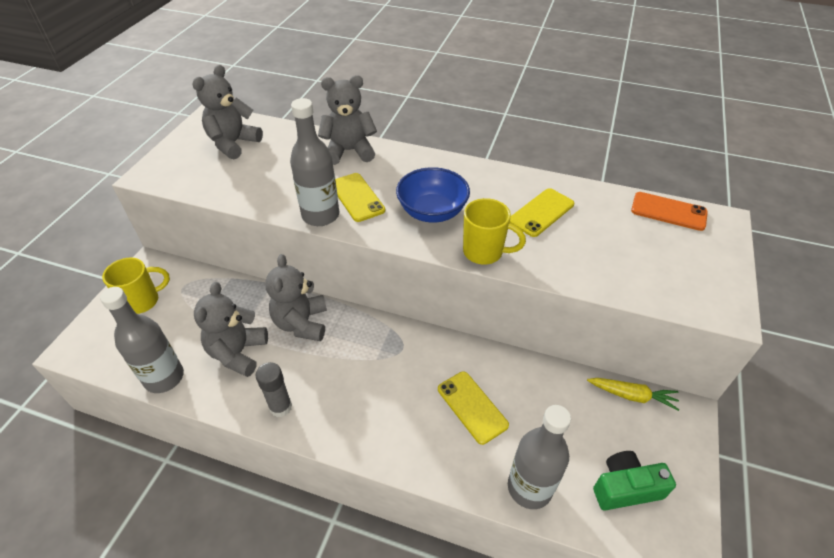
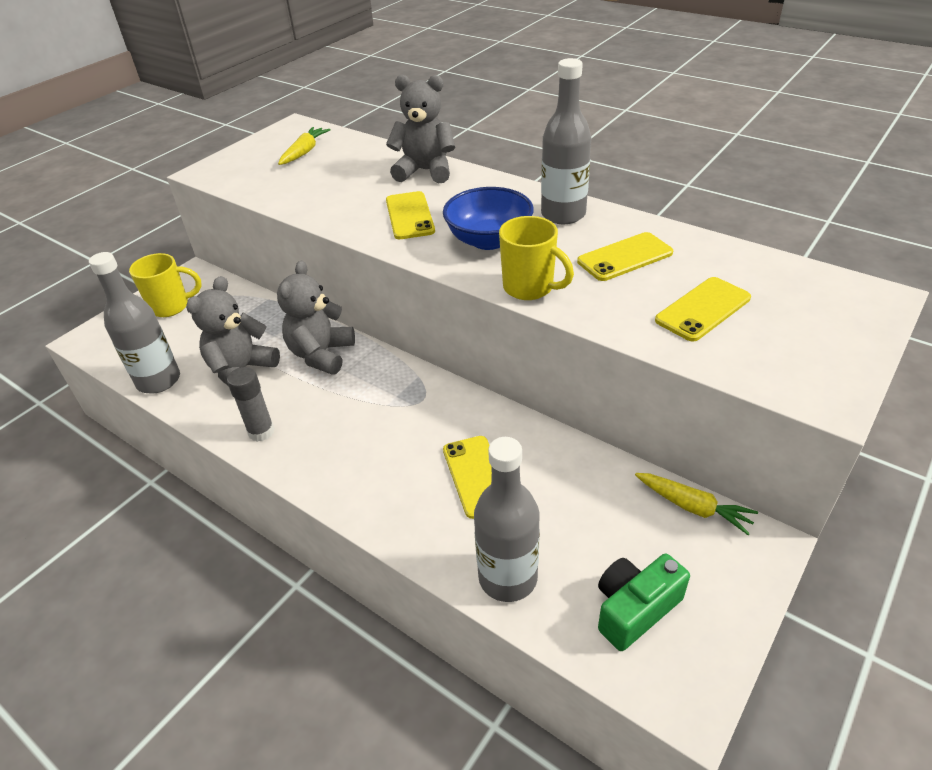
camera: 20 degrees right, 5 degrees down
(233, 144) = (304, 152): grey teddy bear -> yellow carrot
(320, 215) = (360, 228): grey bottle -> grey bottle (563, 214)
(615, 250) = (703, 309): none -> yellow phone
(625, 488) = (634, 609): green camera -> green camera turned 45 degrees counterclockwise
(668, 211) = (802, 277): orange phone -> none

